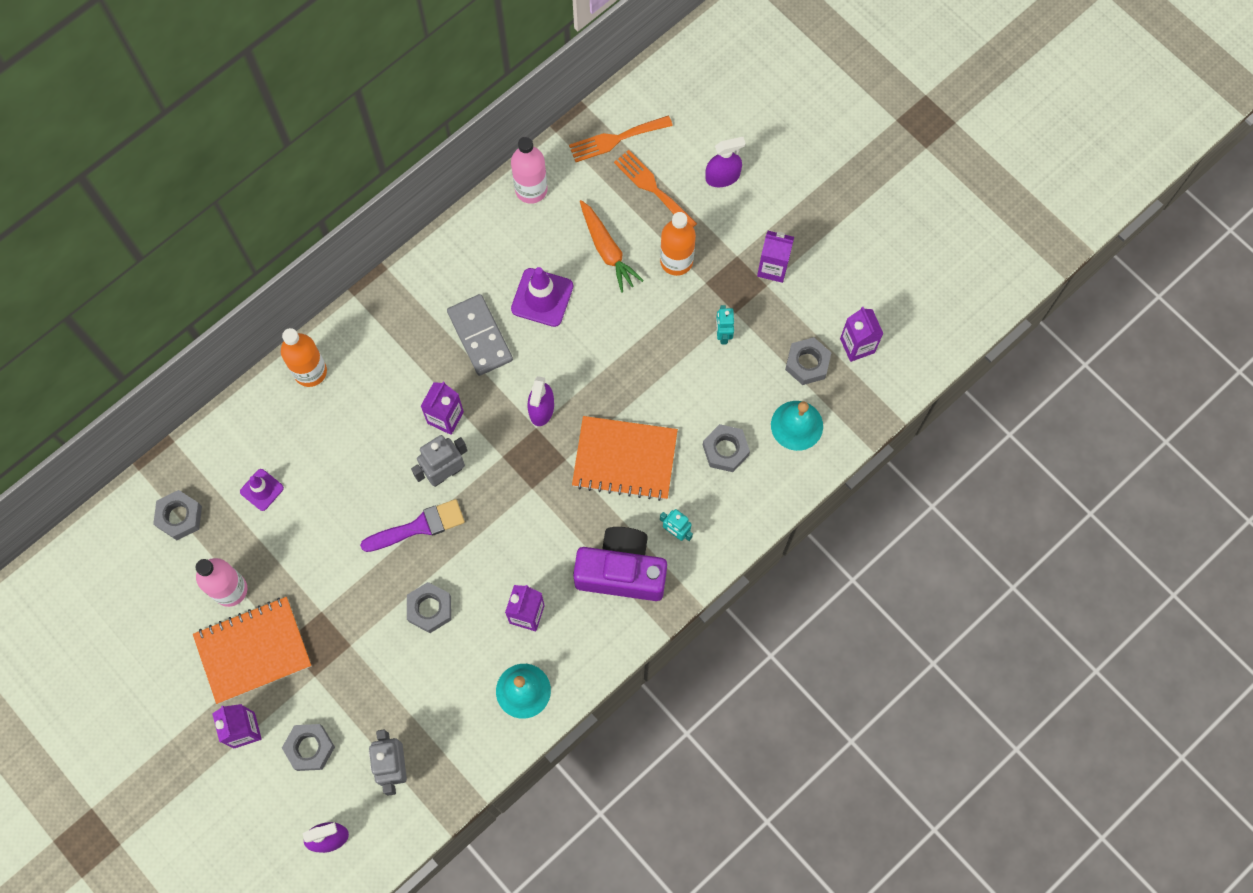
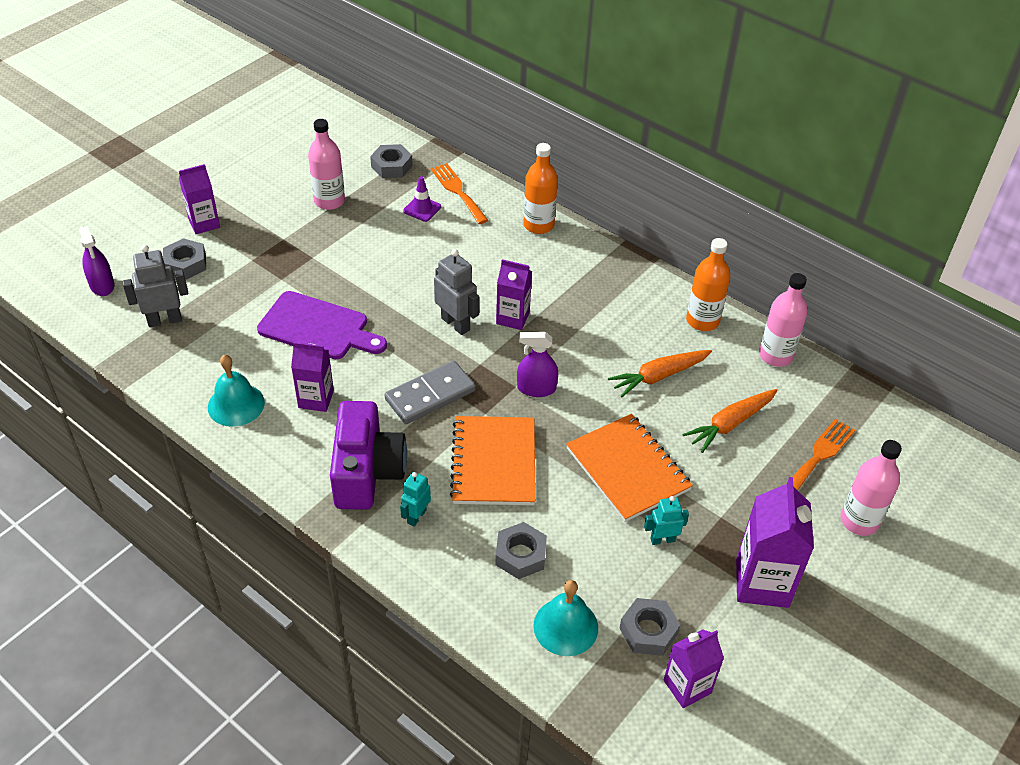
camera: 80 degrees right, 25 degrees down
(253, 650) = (275, 220): orange notebook -> orange notebook (627, 469)
(418, 527) = (399, 311): purple brush -> none
(429, 609) = (318, 327): grey nut -> purple cutting board
(480, 336) = (603, 333): grey domino -> grey domino (430, 395)
(542, 297) = (659, 376): purple traffic cone -> orange carrot
(616, 139) = (863, 419): orange fork -> orange fork (458, 191)
(676, 261) = (738, 486): orange bottle -> orange bottle (702, 321)
(722, 177) = (859, 521): purple spray bottle -> pink bottle
(772, 268) = (762, 583): purple carton -> purple carton, size x1.58

